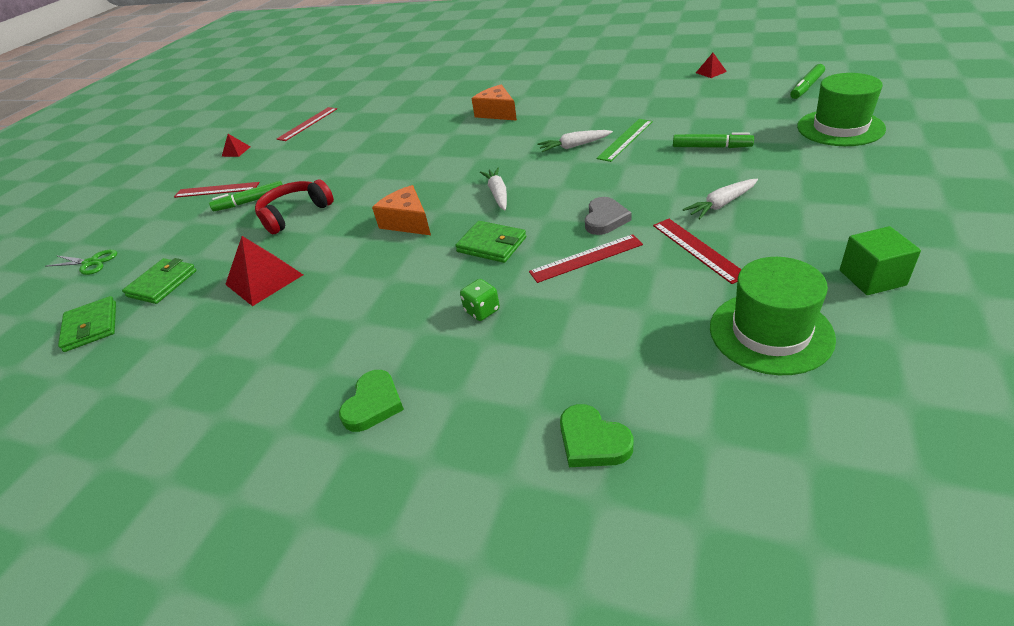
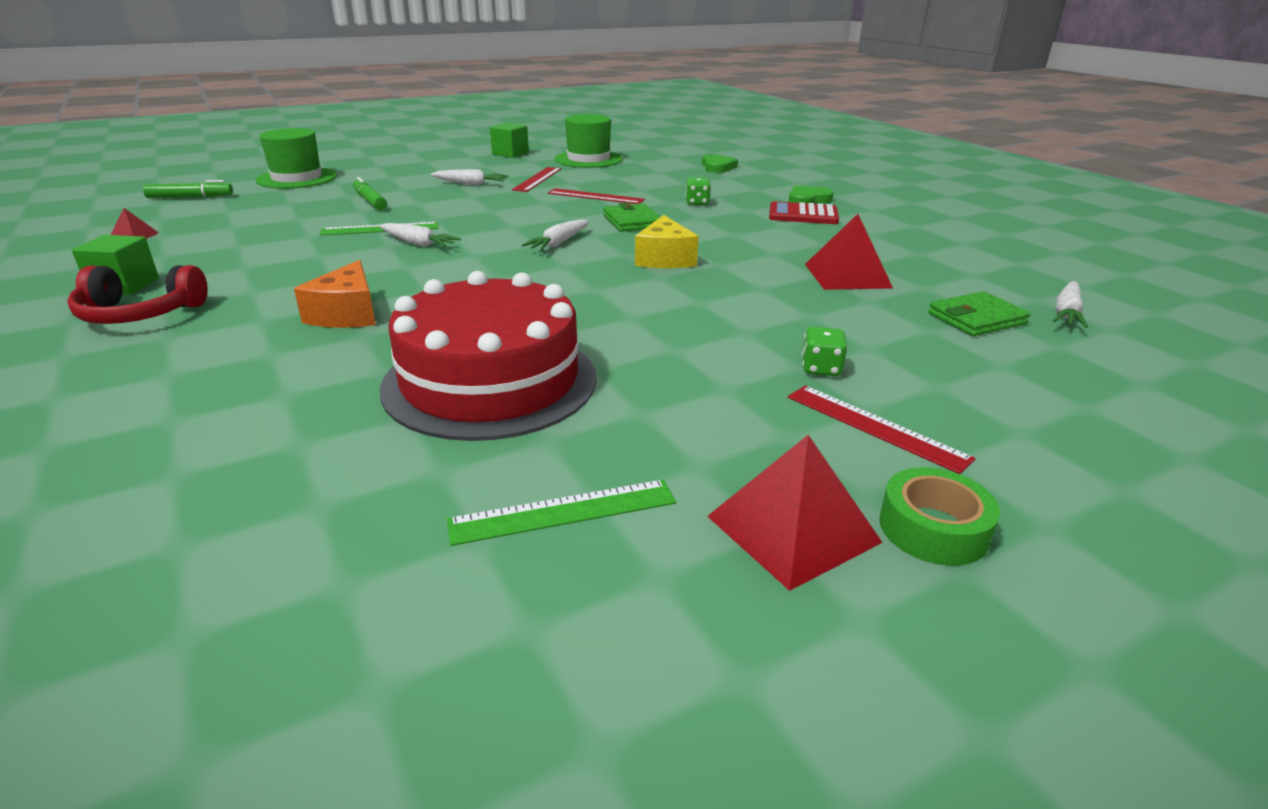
camera: 145 degrees left, 10 degrees down
(91, 263) = (1120, 396): green scissors -> none
(91, 326) = (1066, 313): green wallet -> white carrot
(190, 171) = (933, 528): none -> green tape
(236, 151) = (793, 529): red pyramid -> red pyramid, size x1.96
(250, 201) = (821, 369): green marker -> green dice
(295, 214) = (769, 320): red headphones -> red headphones (139, 314)
(308, 124) = (563, 511): red ruler -> green ruler
(354, 358) = (803, 215): none -> red calculator
(385, 130) = (490, 381): none -> red cake
(408, 222) = (664, 259): orange cheese -> yellow cheese
(605, 219) = (539, 203): grey heart -> none
(617, 71) = (124, 285): none -> green cube

